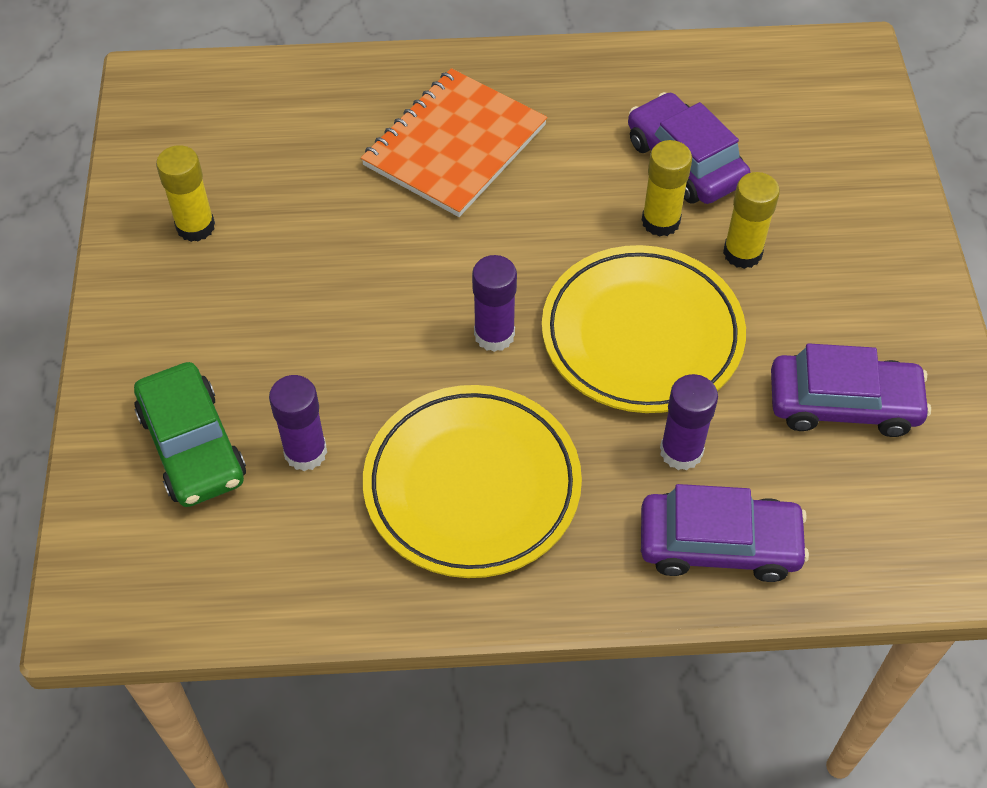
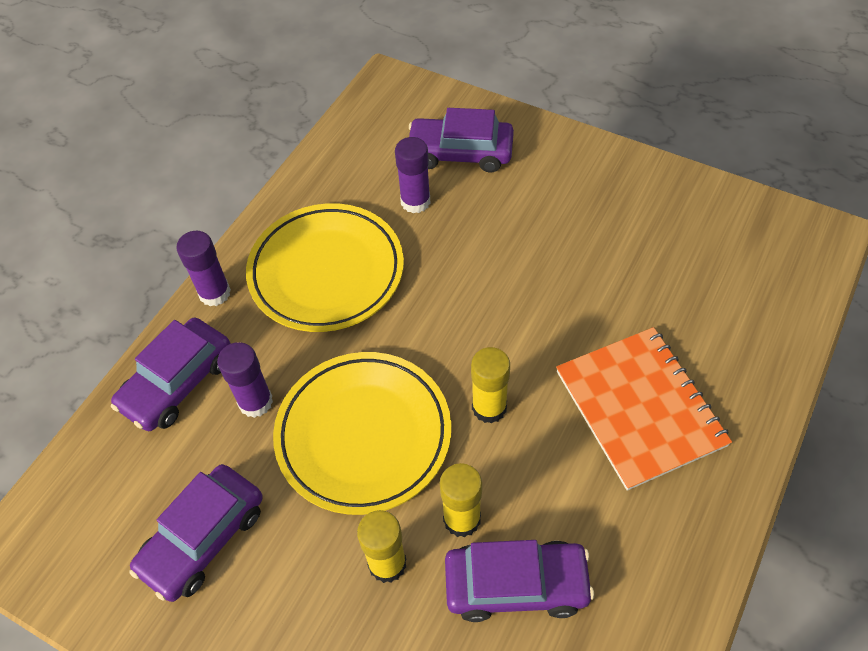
camera: 125 degrees right, 0 degrees up
(192, 446) = (460, 153): green car -> purple car
(195, 226) = (645, 212): yellow glue stick -> yellow glue stick (489, 407)
(494, 335) = (431, 341): purple glue stick -> purple glue stick (215, 293)

